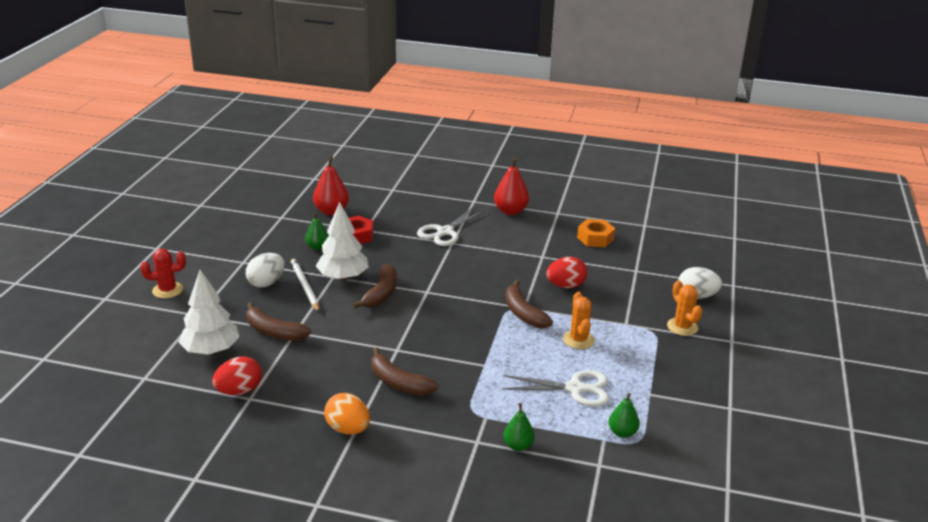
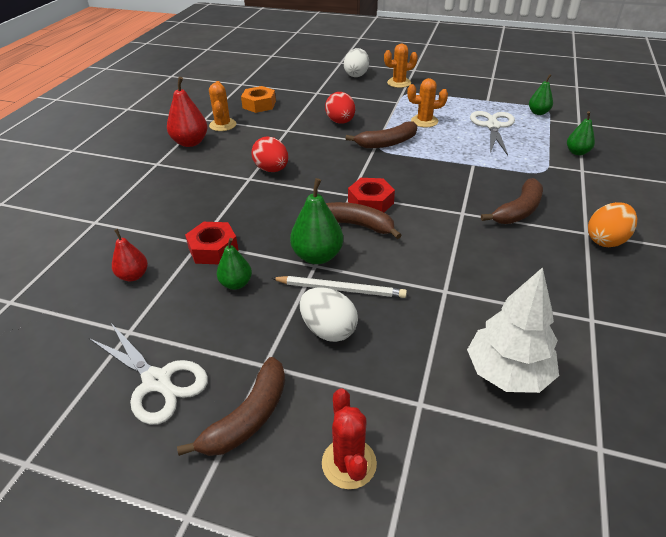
camera: 85 degrees left, 10 degrees up
(239, 391) = (583, 331): red egg -> red egg (272, 169)
(273, 332) = (449, 311): brown banana -> brown banana (248, 417)
(305, 287) = (340, 289): white pencil -> white pencil turned 150 degrees counterclockwise
(331, 211) = (133, 276): red pear -> red pear, size x0.62
(343, 277) = (317, 256): white tree -> green pear
(414, 301) = (370, 202): none -> red nut
(445, 232) = (223, 182): white scissors -> white scissors (157, 381)
(546, 223) = (223, 125): none -> orange cactus

